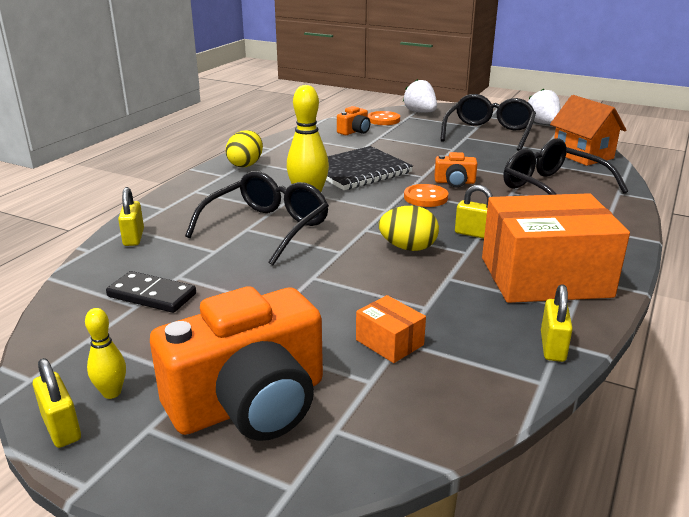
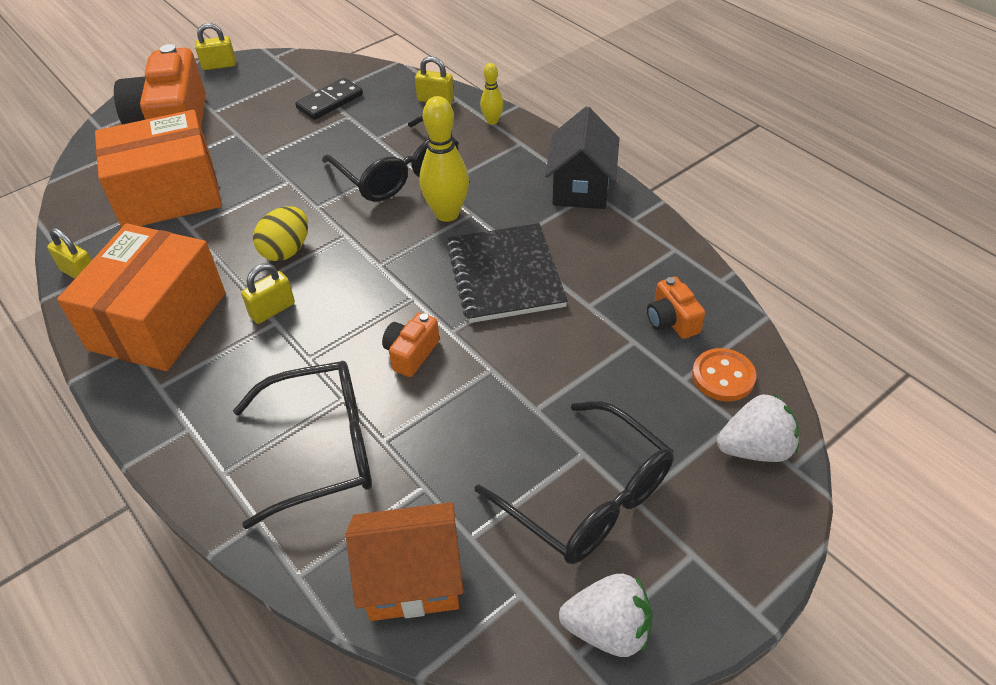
camera: 115 degrees right, 20 degrees up
(112, 393) = (233, 81): yellow bowling pin -> yellow bowling pin (492, 121)
(246, 164) = (581, 188): yellow egg -> black house
(389, 342) = (169, 194): orange box -> orange box, size x2.35
(425, 197) = (386, 307): orange button -> none

